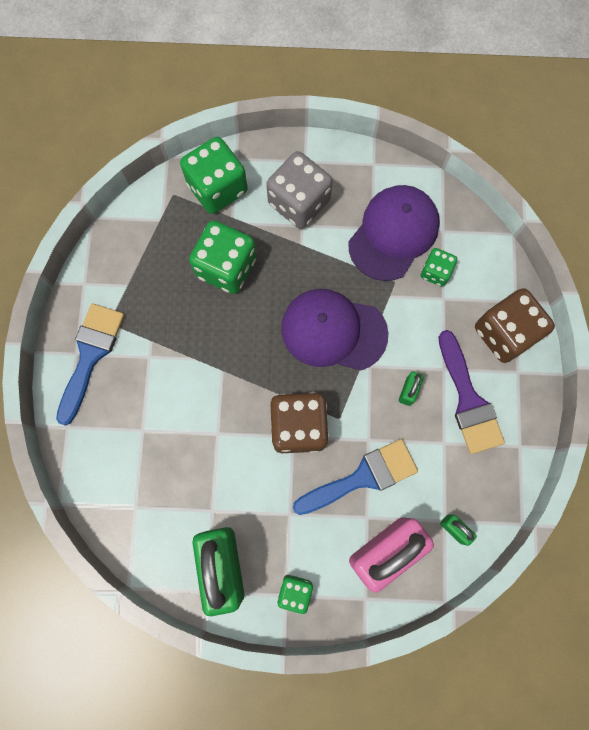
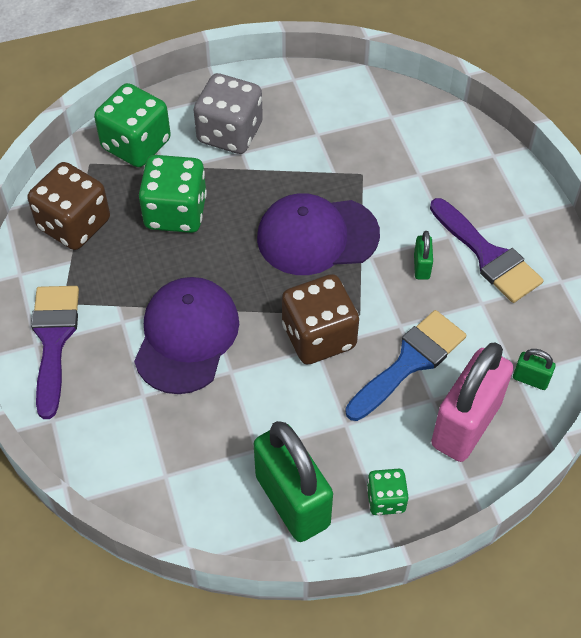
camera: 20 degrees left, 20 degrees down
(90, 355) = (53, 340): blue brush -> purple brush
(393, 234) = (341, 132): purple cap -> purple cap (186, 337)
(435, 272) = (400, 153): green dice -> none
(504, 333) = (496, 185): brown dice -> brown dice (74, 224)

